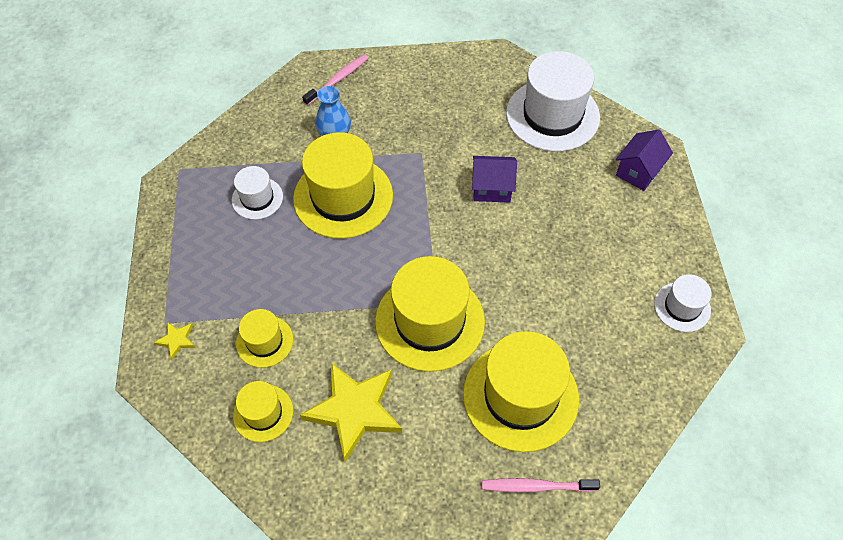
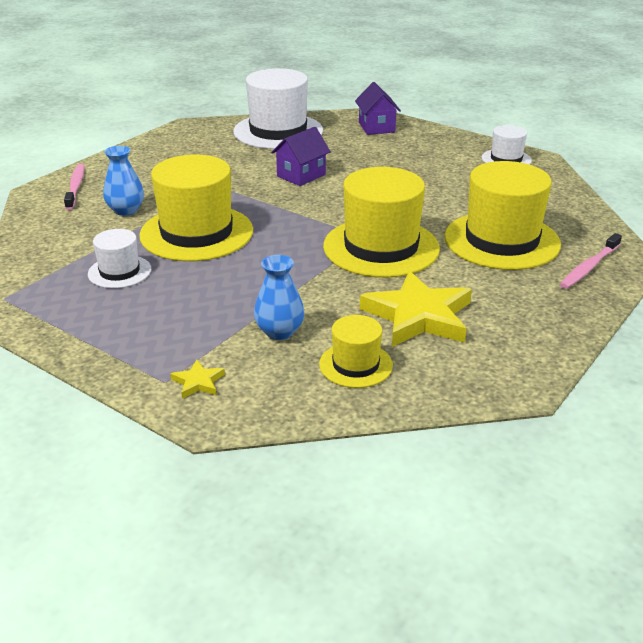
camera: 50 degrees left, 25 degrees down
(264, 341) = (279, 332): yellow hat -> blue vase

